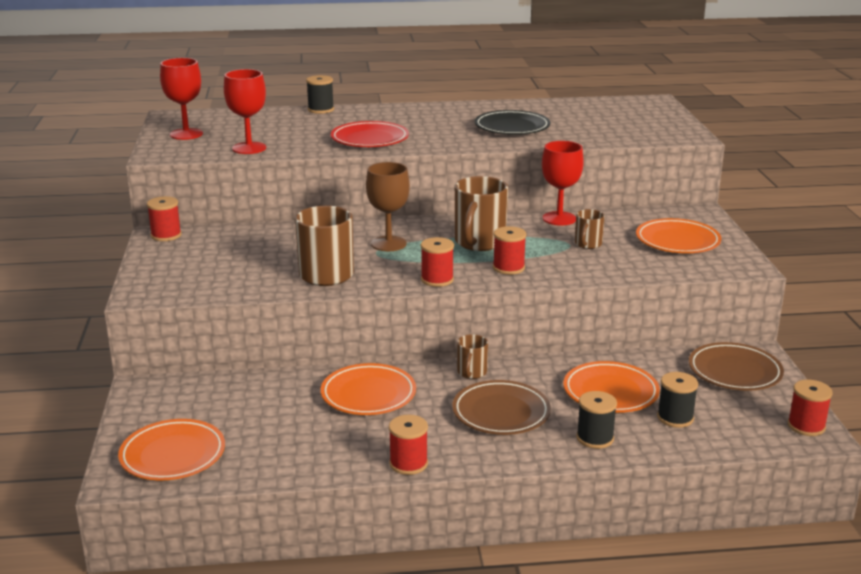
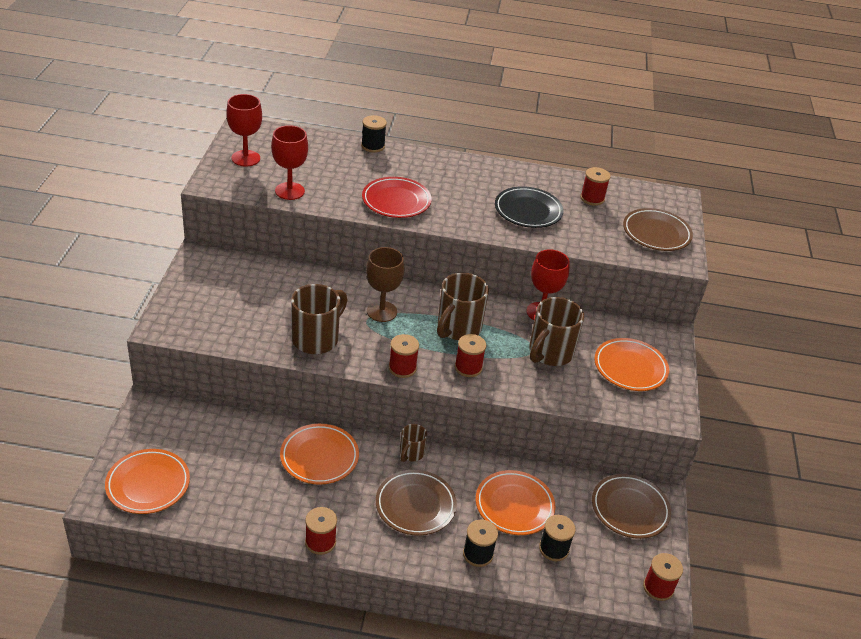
camera: 10 degrees right, 15 degrees up
(166, 235) = (206, 257): red spool -> red spool (592, 198)
(588, 244) = (549, 353): brown mug -> brown mug, size x1.89
(650, 124) = (656, 233): none -> brown plate

